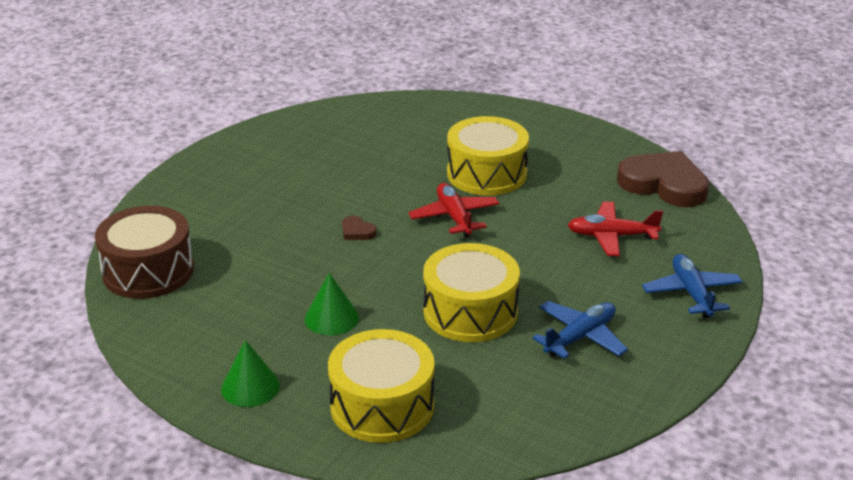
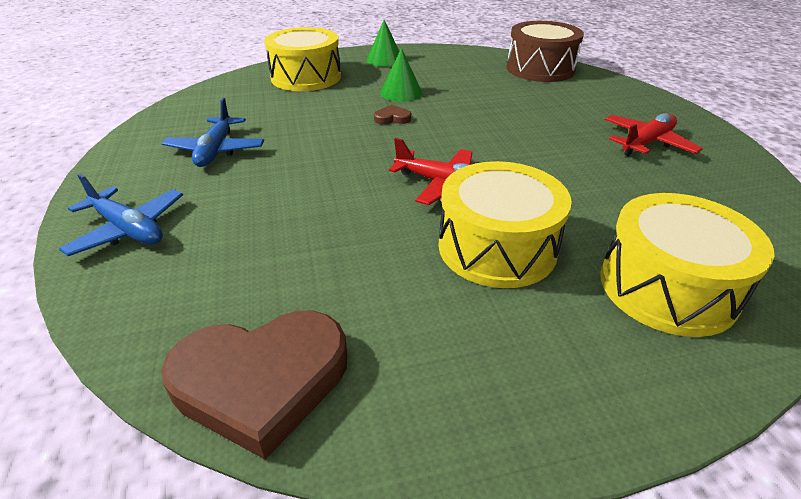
camera: 135 degrees right, 5 degrees up
(357, 231) = (488, 137): brown heart -> brown heart (392, 118)
(470, 312) = (320, 130): yellow drum -> yellow drum (667, 287)
(611, 236) = (267, 247): red plane -> red plane (647, 143)

